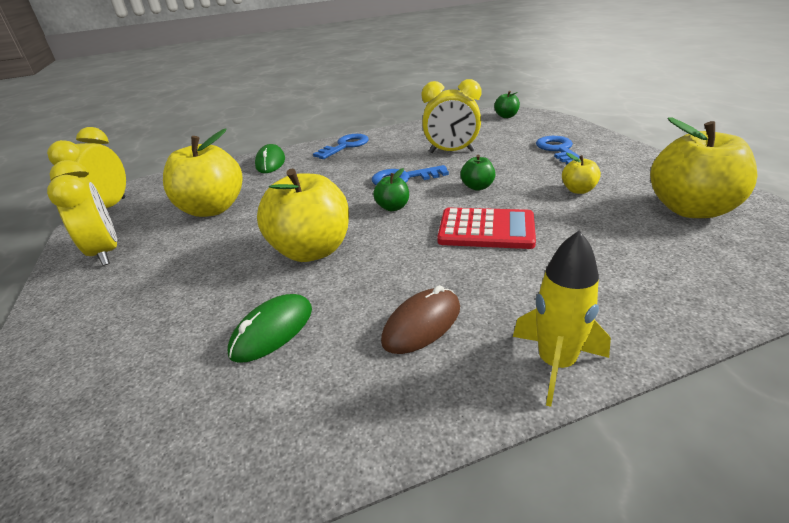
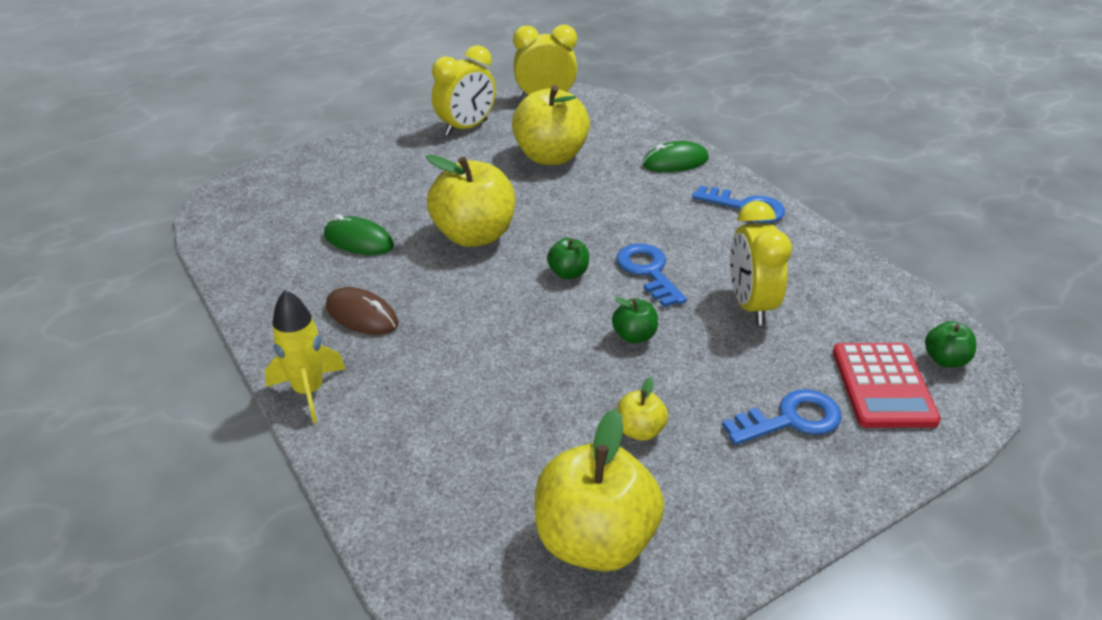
camera: 75 degrees right, 5 degrees up
(486, 229) = (523, 347): red calculator -> red calculator (883, 386)

